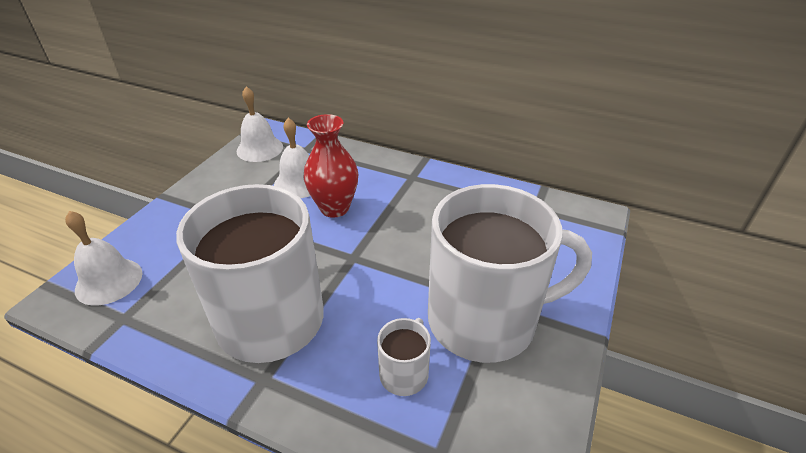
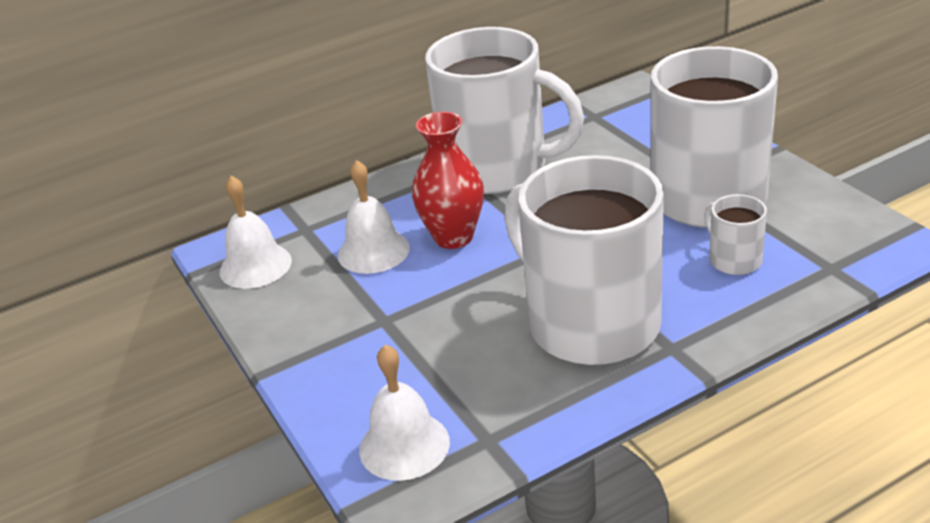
camera: 50 degrees left, 5 degrees down
(427, 192) = (497, 168): none -> white mug

